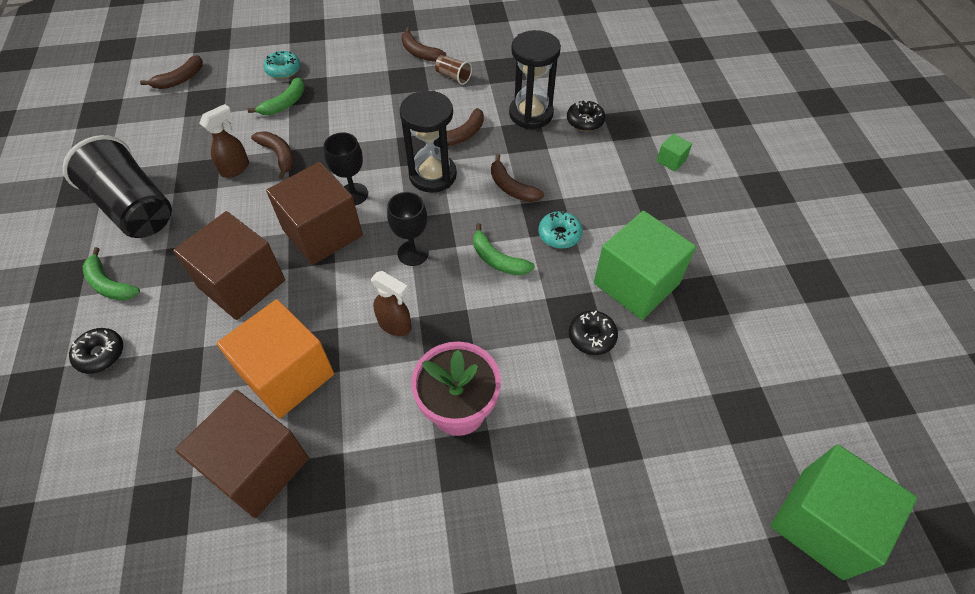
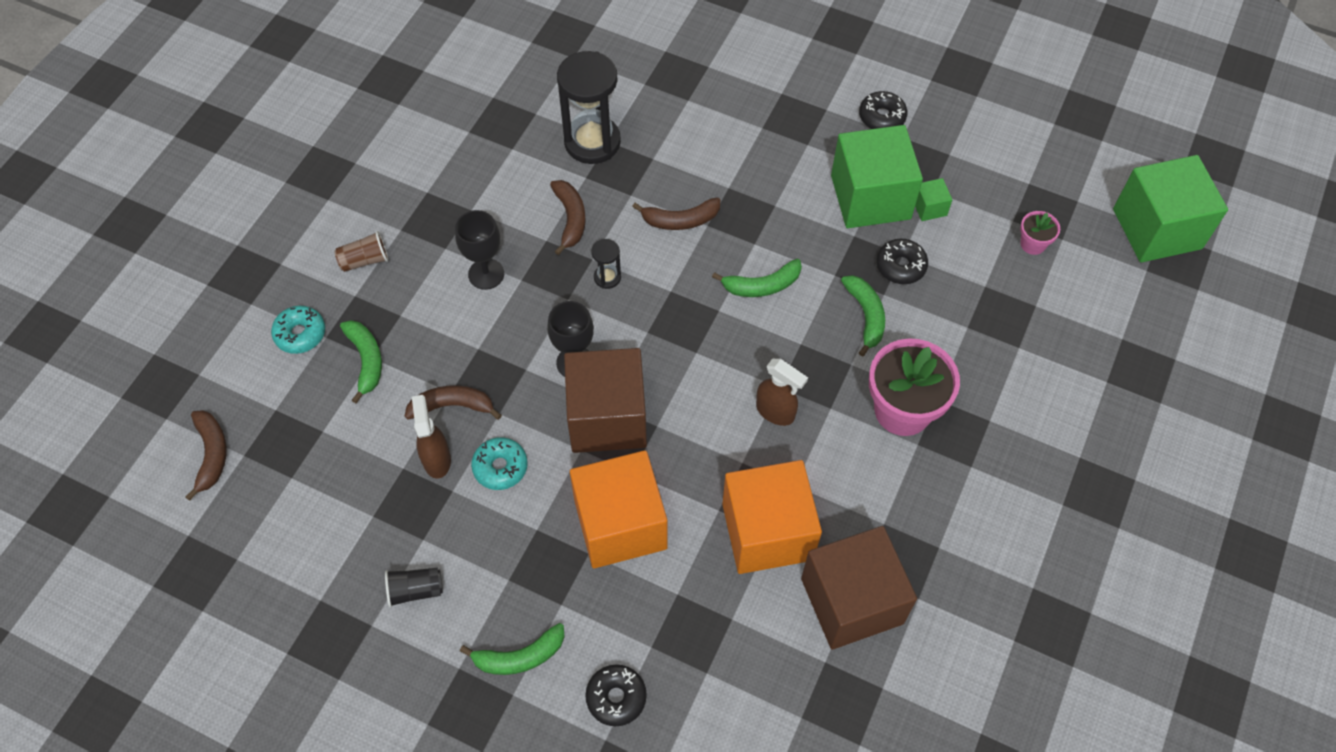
camera: 55 degrees left, 5 degrees up
(134, 208) = (415, 590): black cup -> black cup, size x0.41
(242, 284) = (620, 524): brown cube -> orange cube
(395, 325) = (776, 412): brown spray bottle -> brown spray bottle turned 60 degrees clockwise
(413, 253) = (699, 351): black goblet -> black goblet (486, 274)
(420, 53) = (399, 183): brown banana -> none
(433, 175) = (607, 277): black hourglass -> black hourglass, size x0.46
(453, 77) = (471, 175): brown cup -> brown cup (365, 260)
(526, 337) = (866, 316): none -> green banana
(559, 234) = (771, 218): turquoise donut -> turquoise donut (500, 467)
(585, 121) = (642, 104): black donut -> black donut (882, 117)
(671, 160) = (752, 73): green cube -> green cube (929, 207)
(703, 422) = (1033, 244): none -> pink flower pot

